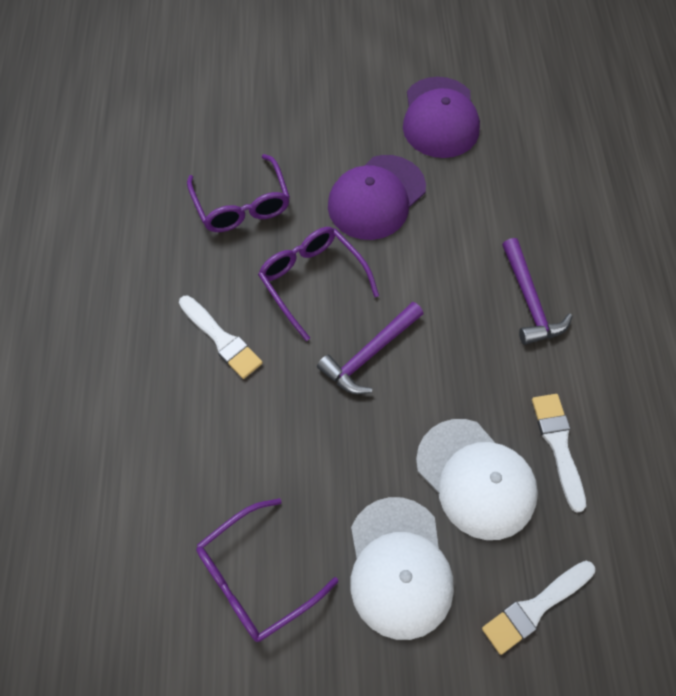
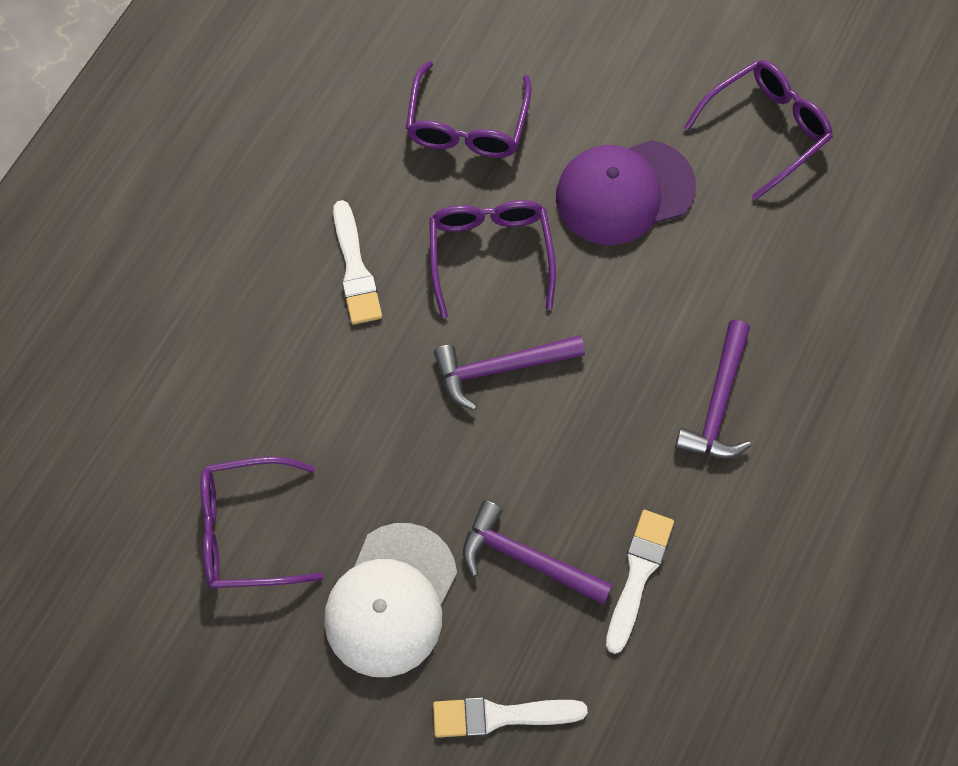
camera: 30 degrees right, 5 degrees up
(440, 118) = (766, 129): purple cap -> purple glasses
(476, 478) = (526, 559): white cap -> purple hammer

